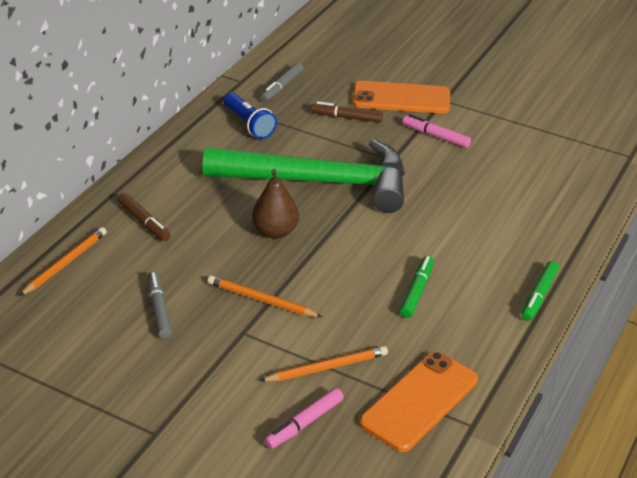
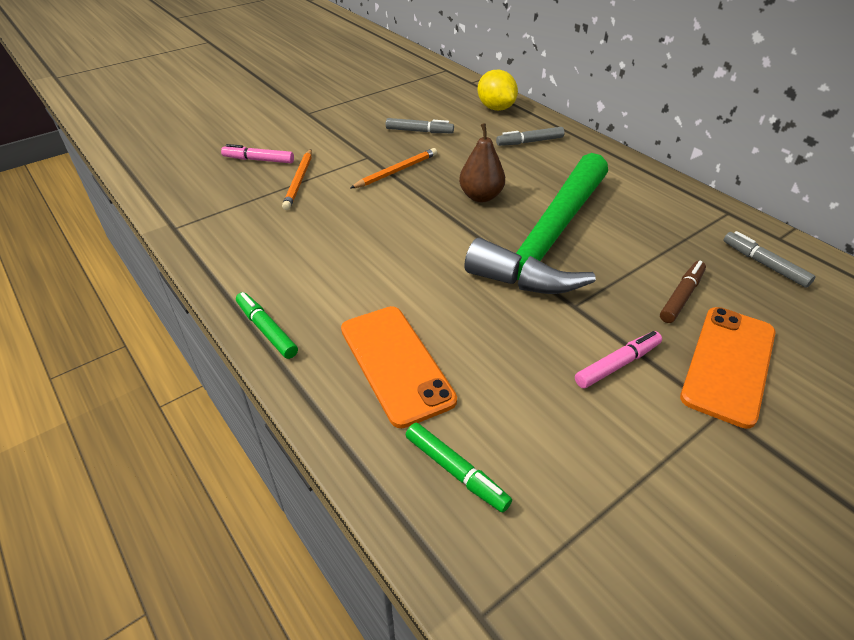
camera: 115 degrees right, 5 degrees up
(65, 263) = (495, 108): orange pencil -> yellow lemon
(144, 222) = (529, 142): brown marker -> grey marker
(249, 124) = (677, 222): blue flashlight -> none
(304, 423) = (258, 160): pink marker -> pink marker turned 60 degrees counterclockwise
(416, 291) = (342, 250): green marker -> green marker (456, 471)
(419, 401) = (223, 211): orange phone -> orange phone (396, 363)

